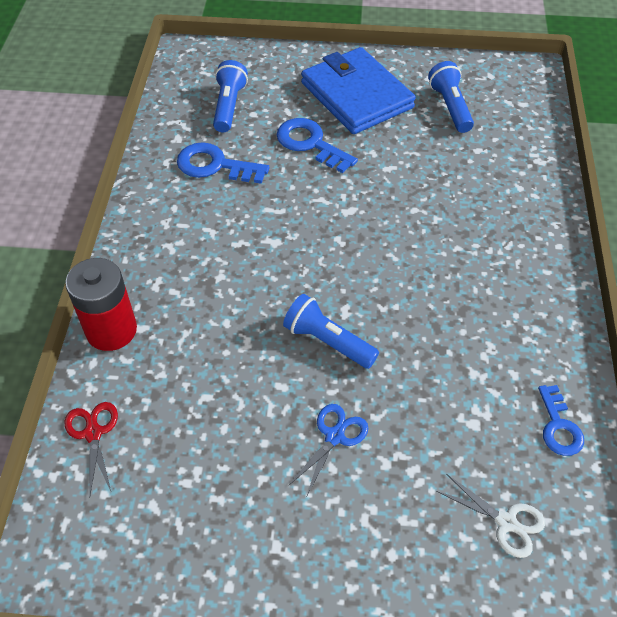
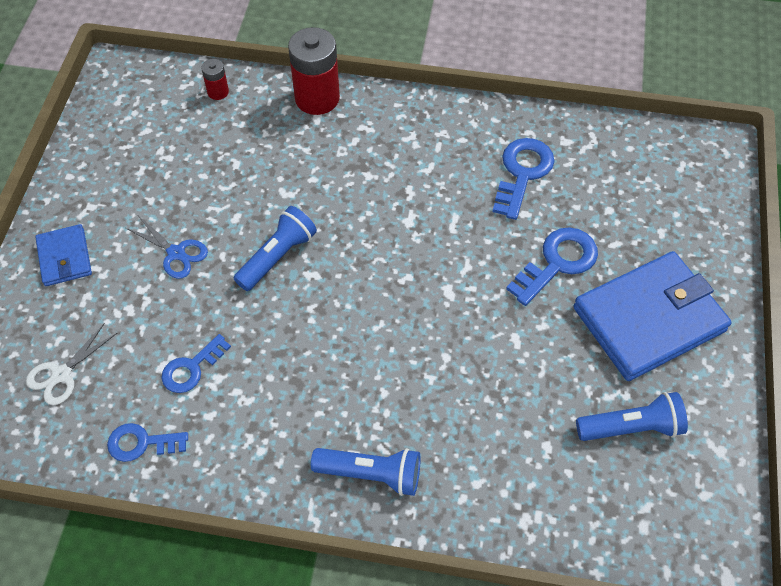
camera: 95 degrees right, 5 degrees up
(93, 433) = (218, 92): red scissors -> red battery
(229, 106) = (621, 187): blue flashlight -> blue flashlight (371, 474)
(355, 559) = (64, 257): none -> blue wallet
(469, 397) = (191, 368): none -> blue key

